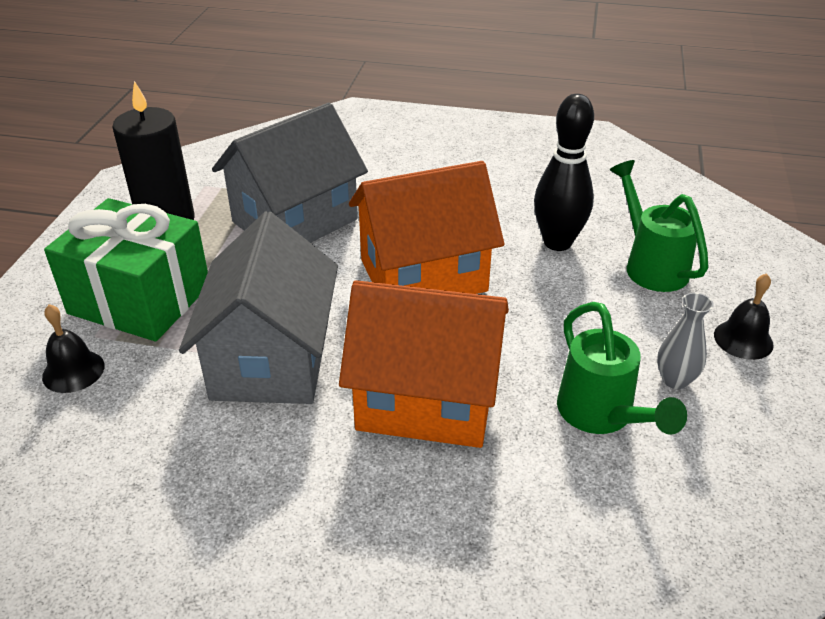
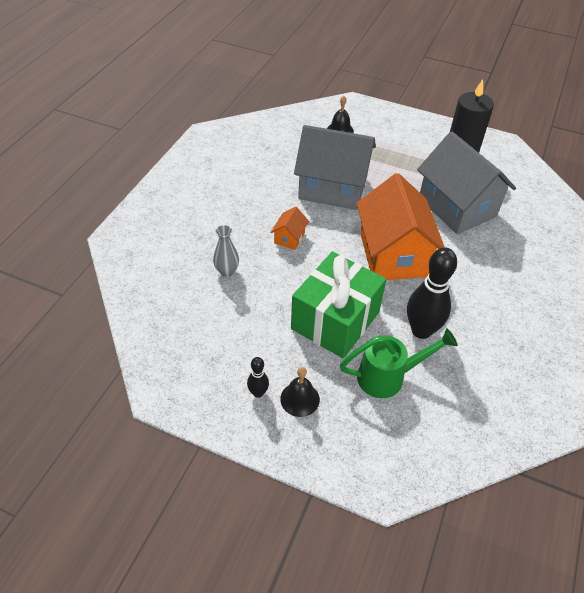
camera: 100 degrees right, 10 degrees up
(140, 299) = (388, 148): green gift -> green gift (335, 320)
(426, 400) = (289, 238): orange house -> orange house, size x0.41
(602, 416) = (257, 303): green watering can -> none
(675, 380) = (274, 346): grey vase -> grey vase (227, 271)
(766, 383) = (258, 393): none -> black bowling pin

